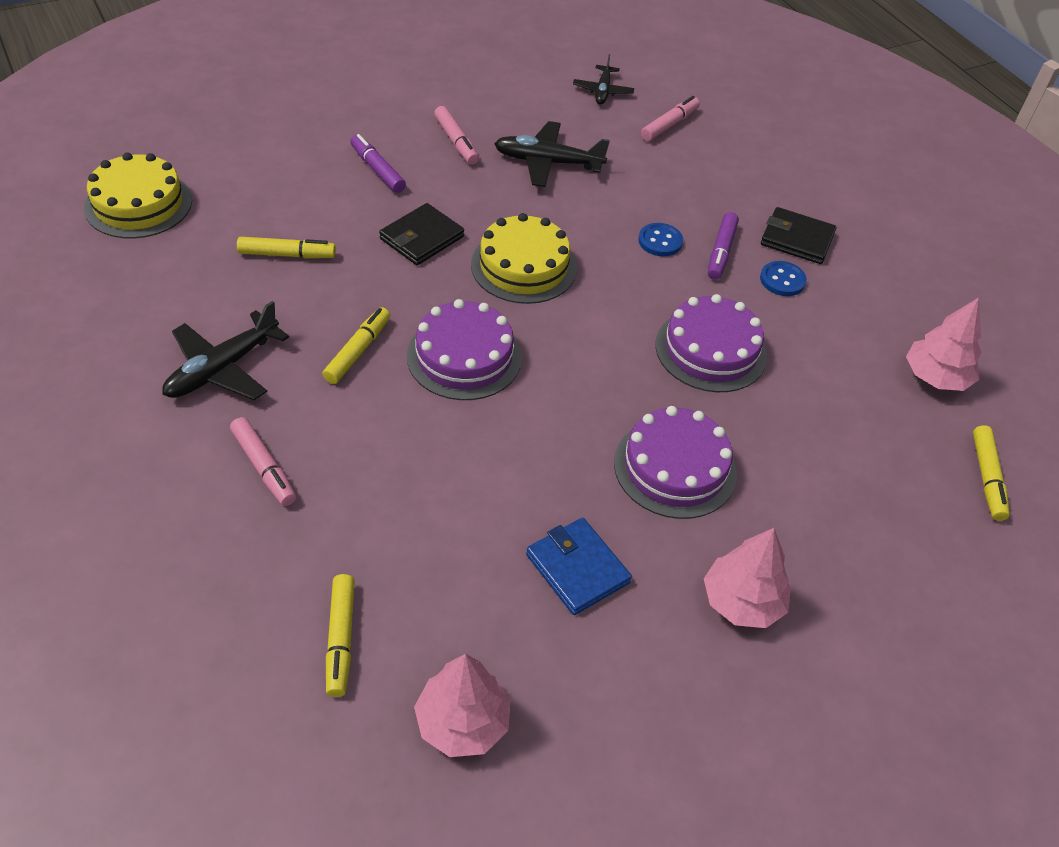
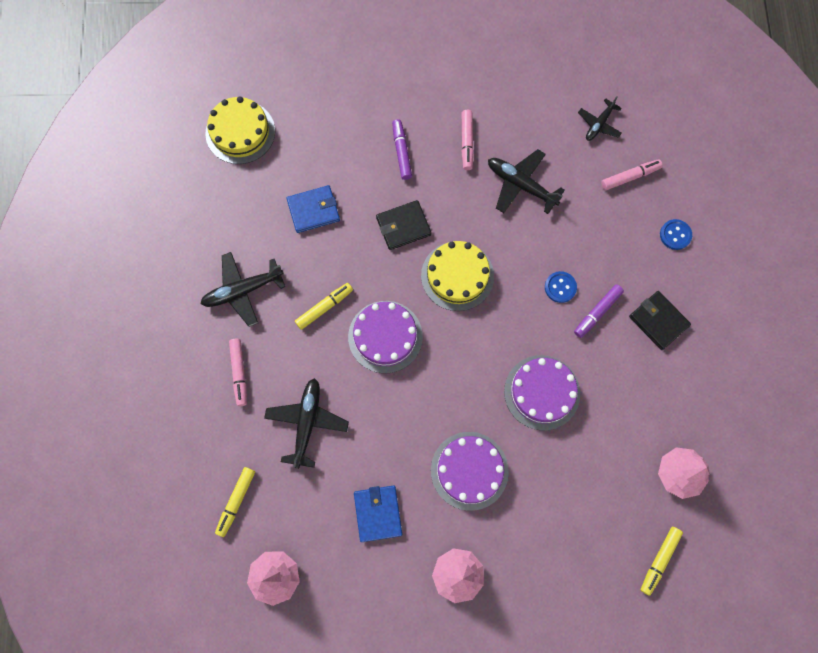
camera: 30 degrees right, 25 degrees up
(287, 254) = (313, 210): yellow marker -> blue wallet
(404, 493) = (307, 422): none -> black plane
(782, 280) = (625, 353): blue button -> blue button (675, 235)

